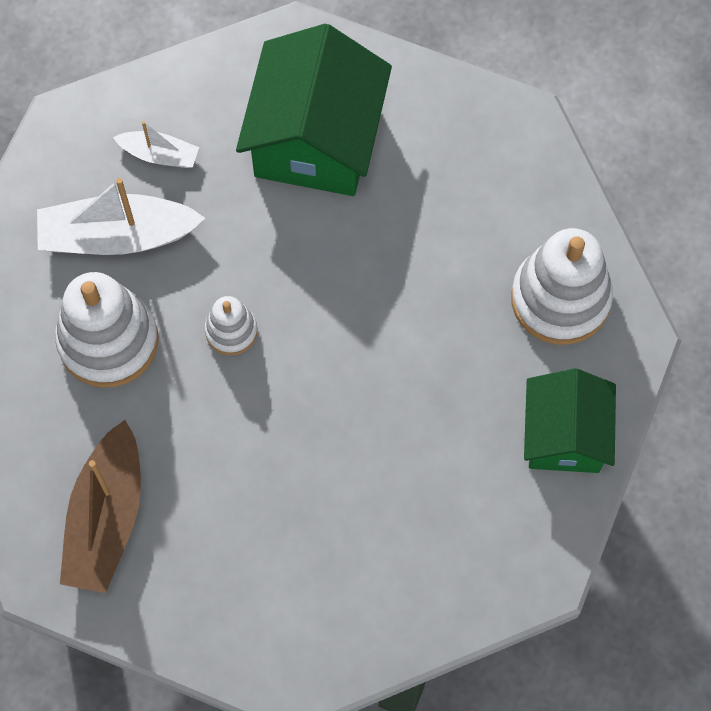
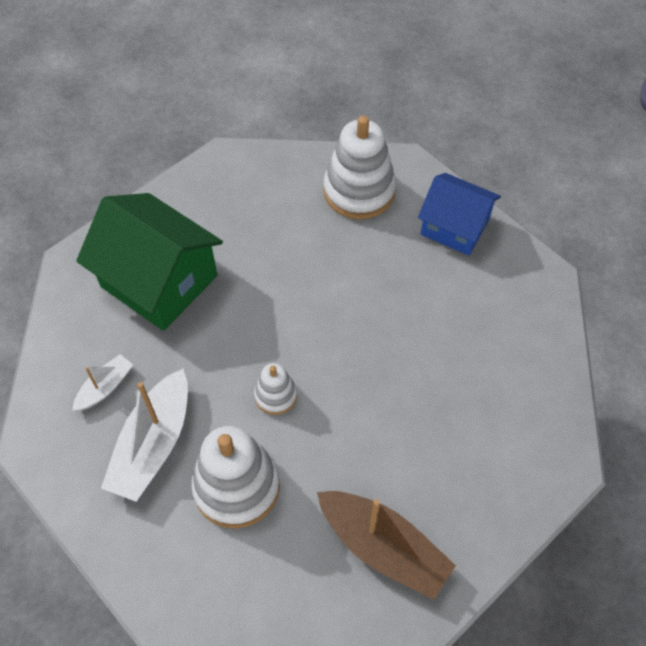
camera: 65 degrees left, 10 degrees down
(565, 435) = (455, 227): green house -> blue house

